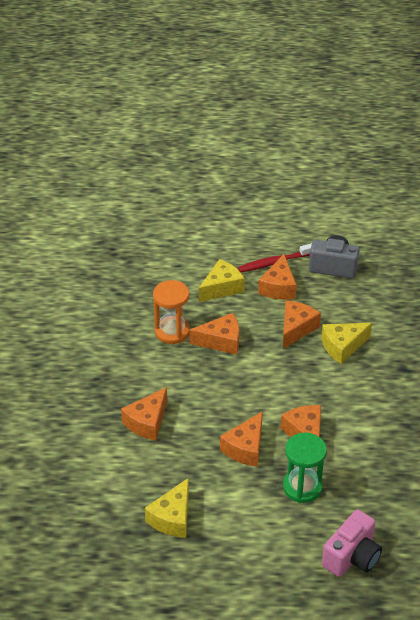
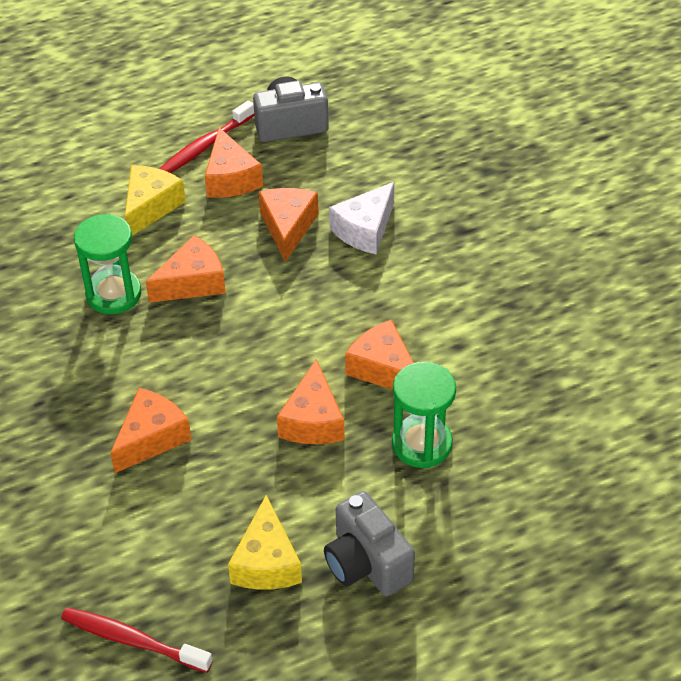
camera: 25 degrees left, 5 degrees up
(75, 530) = (133, 640): none -> red toothbrush
(147, 422) = (151, 438): orange cheese -> orange cheese turned 150 degrees counterclockwise
(172, 331) = (114, 294): orange hourglass -> green hourglass
(229, 542) = (367, 563): none -> grey camera
(342, 346) = (365, 229): yellow cheese -> white cheese
(352, 557) = (542, 513): pink camera -> none

